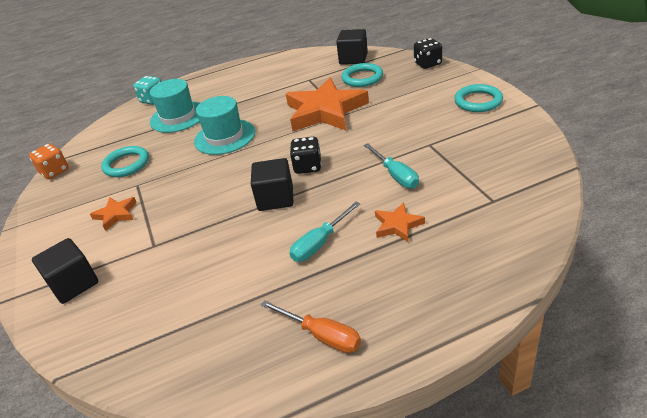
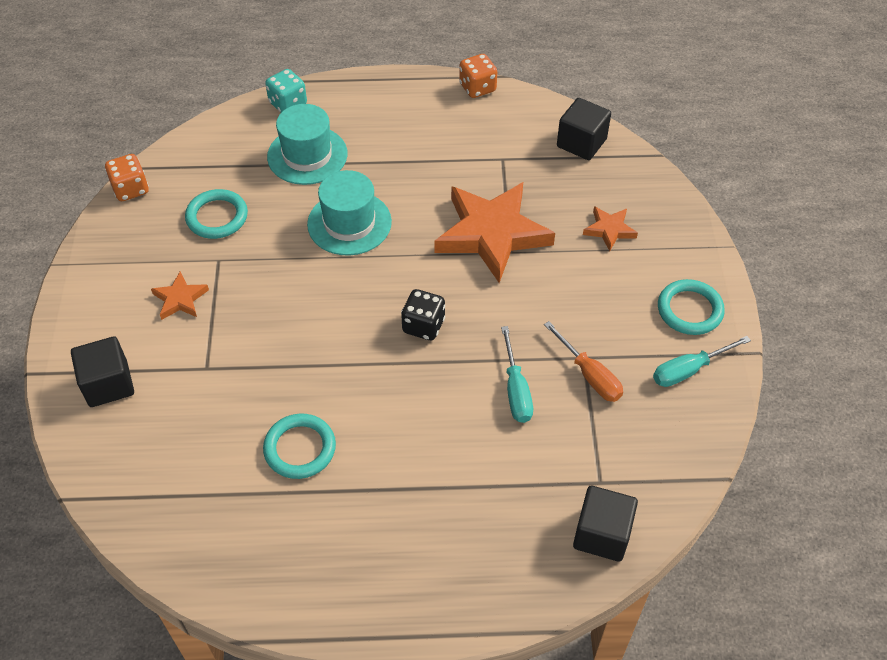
camera: 15 degrees right, 15 degrees up
(273, 58) = (477, 88): none -> orange dice
(275, 198) = (364, 360): black cube -> black cube (602, 534)
(320, 243) = (381, 451): turquoise screwdriver -> turquoise screwdriver (689, 370)
(322, 335) = (327, 570): orange screwdriver -> orange screwdriver (589, 375)
(362, 78) = (572, 190): turquoise ring -> turquoise ring (300, 448)
(397, 225) = (476, 466): orange star -> orange star (609, 230)
(427, 64) = (672, 203): black dice -> none

